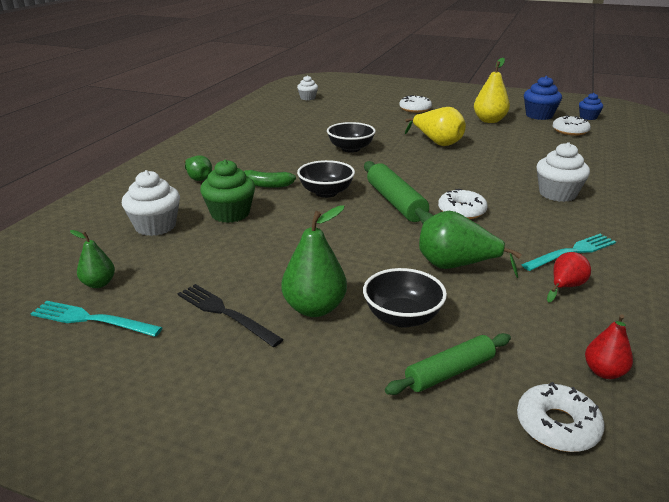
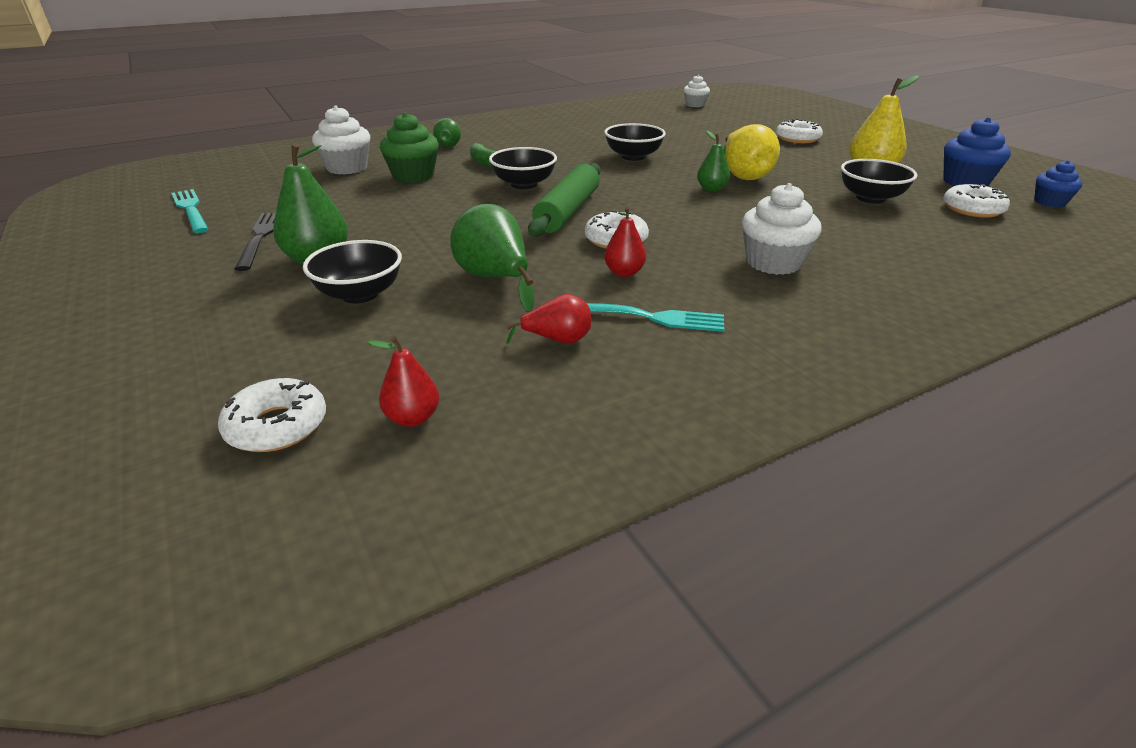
camera: 40 degrees right, 5 degrees up
(99, 283) = (239, 191): green pear -> green pear (711, 189)
(449, 372) = (299, 346): green rolling pin -> none
(509, 230) = (624, 273): none -> red pear
(521, 138) = (870, 198): none -> black bowl

